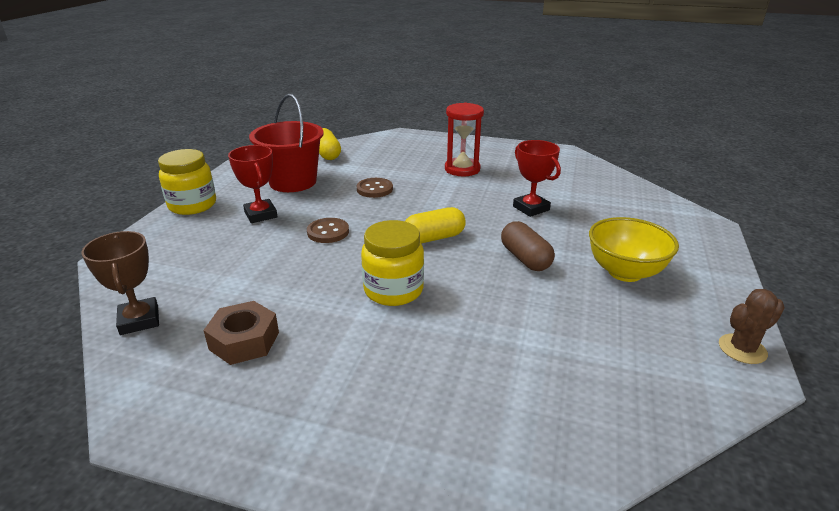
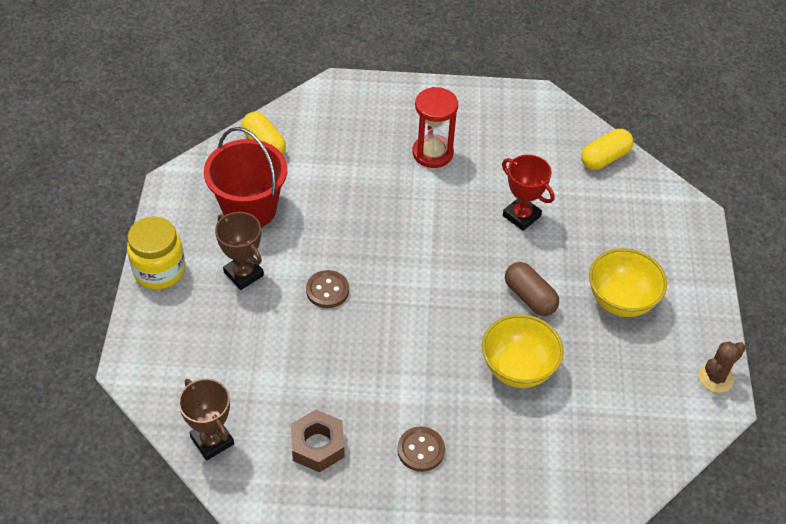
camera: 15 degrees left, 20 degrees up
(261, 215) = (243, 274): red trophy -> brown trophy
(374, 189) = (347, 208): brown button -> brown button (421, 450)
(393, 290) = (422, 362): yellow jar -> none
(434, 238) = (436, 281): yellow capsule -> yellow capsule (605, 158)
(497, 309) = (518, 369): none -> yellow bowl

